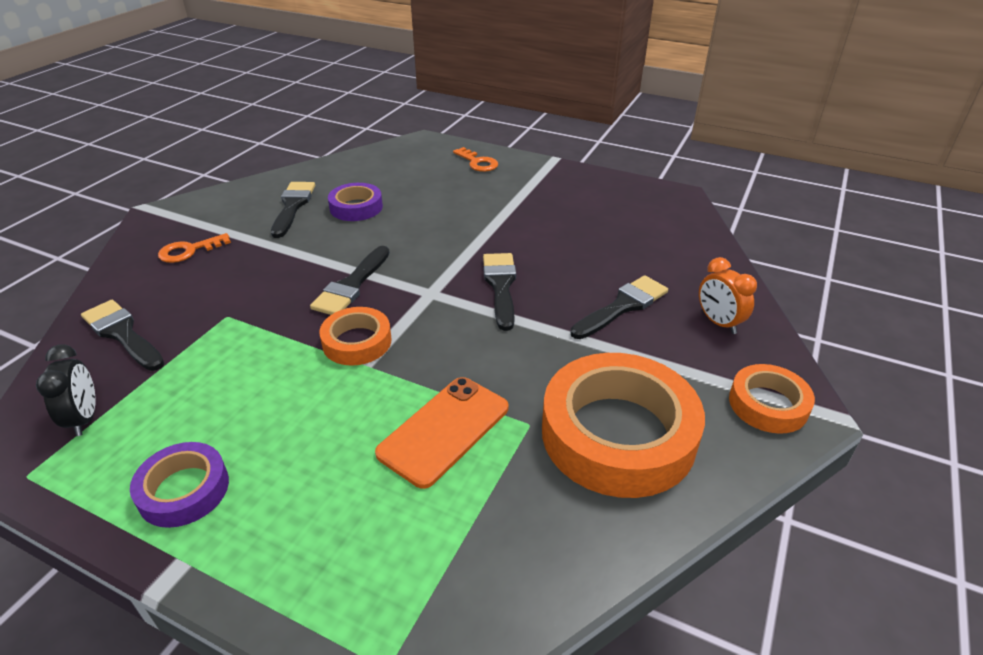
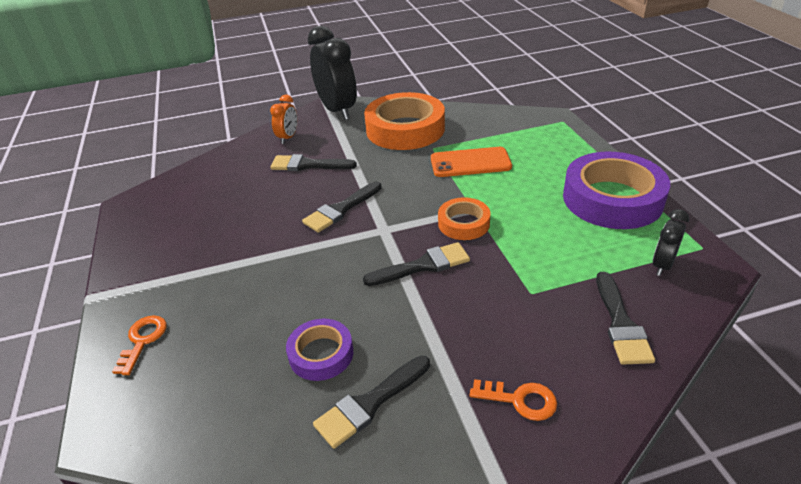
camera: 130 degrees left, 0 degrees up
(184, 490) = (612, 199): purple tape -> purple tape, size x1.93
(768, 404) = (337, 110): orange tape -> black clock

